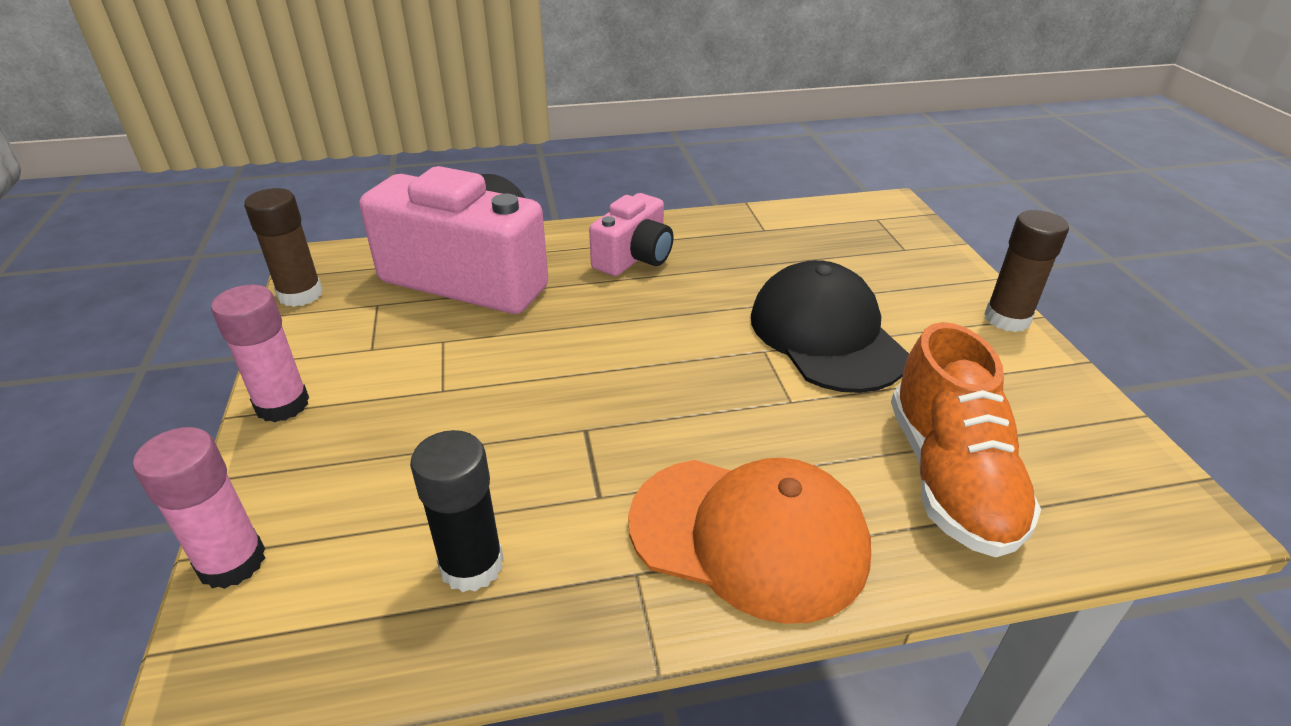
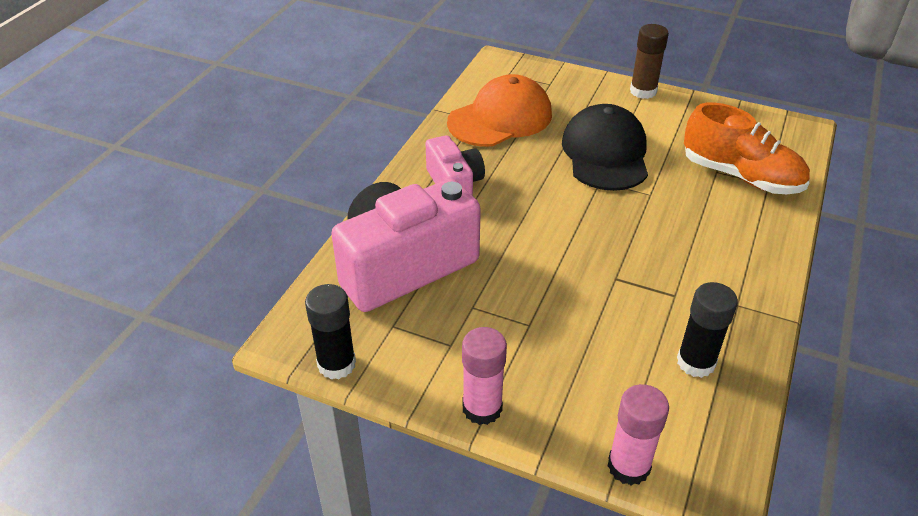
camera: 55 degrees left, 5 degrees up
(300, 294) = (336, 364): brown glue stick -> black glue stick
(749, 536) = (737, 256): orange cap -> orange cap (500, 118)
(826, 335) = (605, 153): black cap -> black cap turned 75 degrees clockwise

